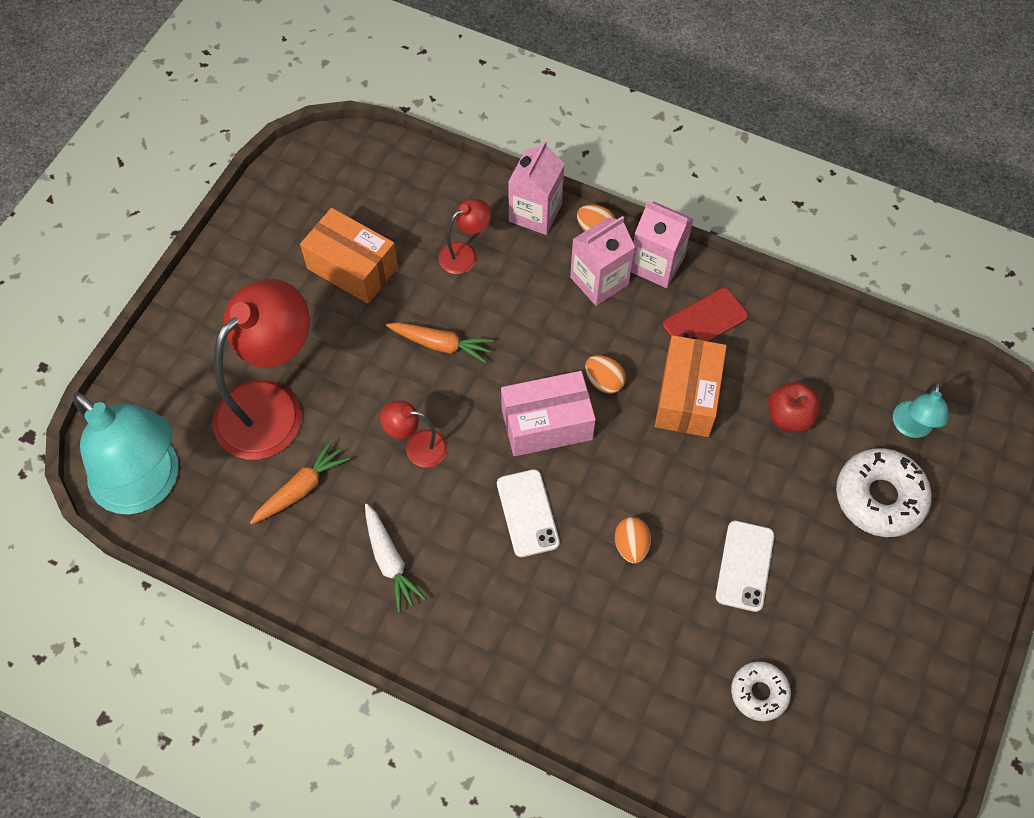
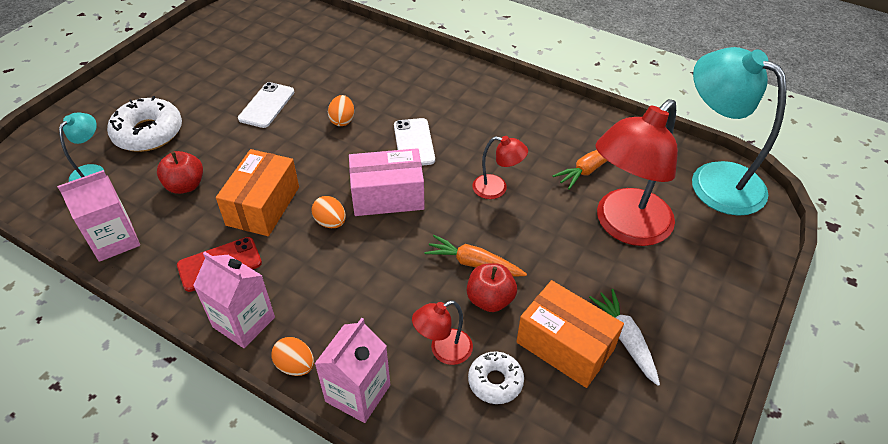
camera: 175 degrees left, 15 degrees down
(390, 561) = (517, 124): white carrot -> white carrot (625, 339)
(423, 306) = (490, 299): none -> red apple
(599, 281) = (308, 310): pink carton -> pink carton (115, 240)
(759, 693) = (286, 52): white donut -> white donut (495, 381)

